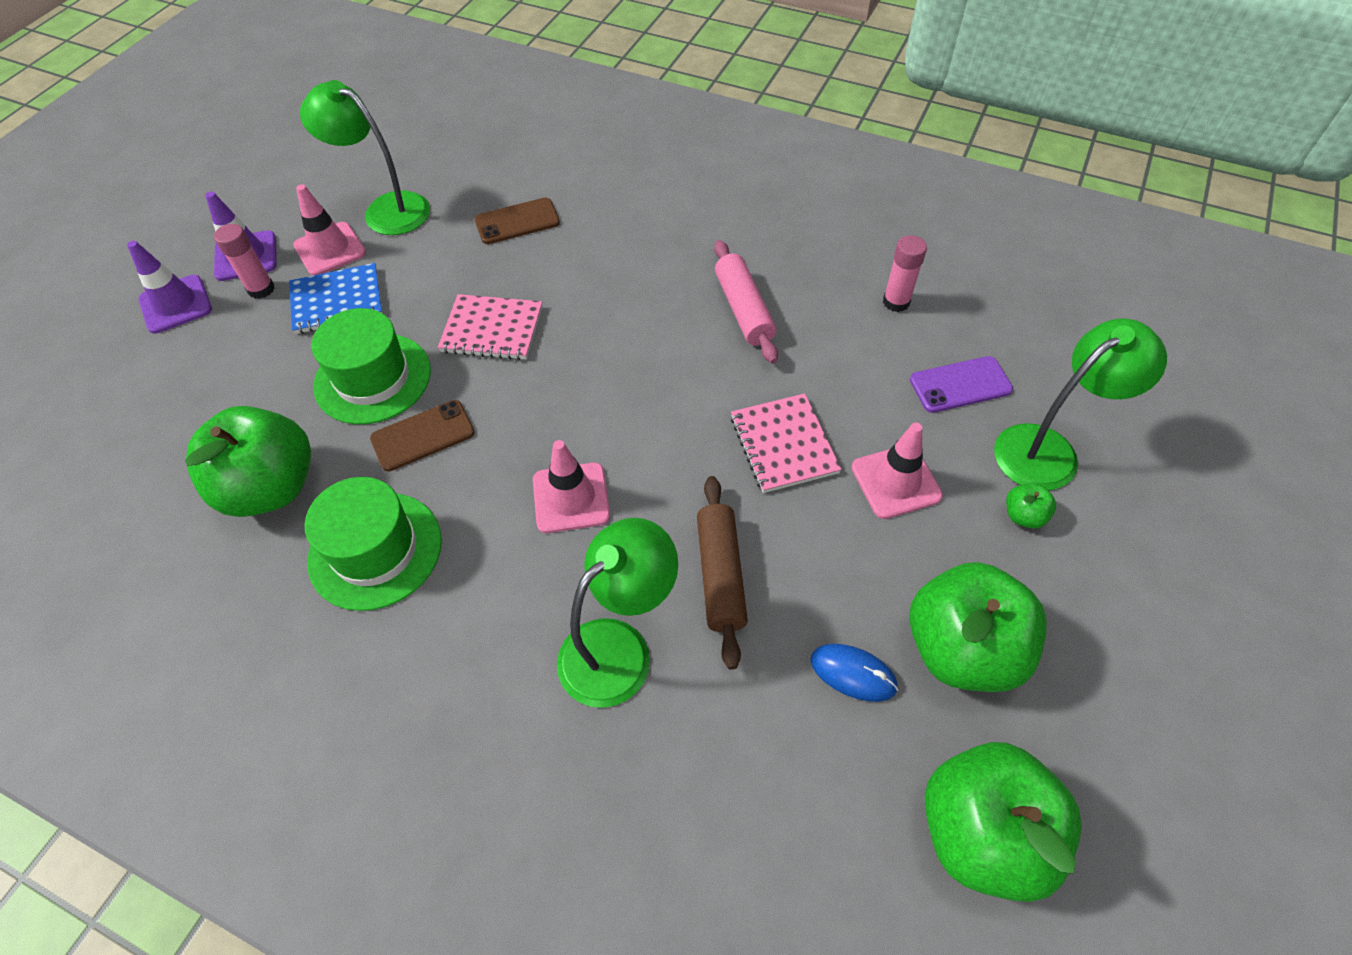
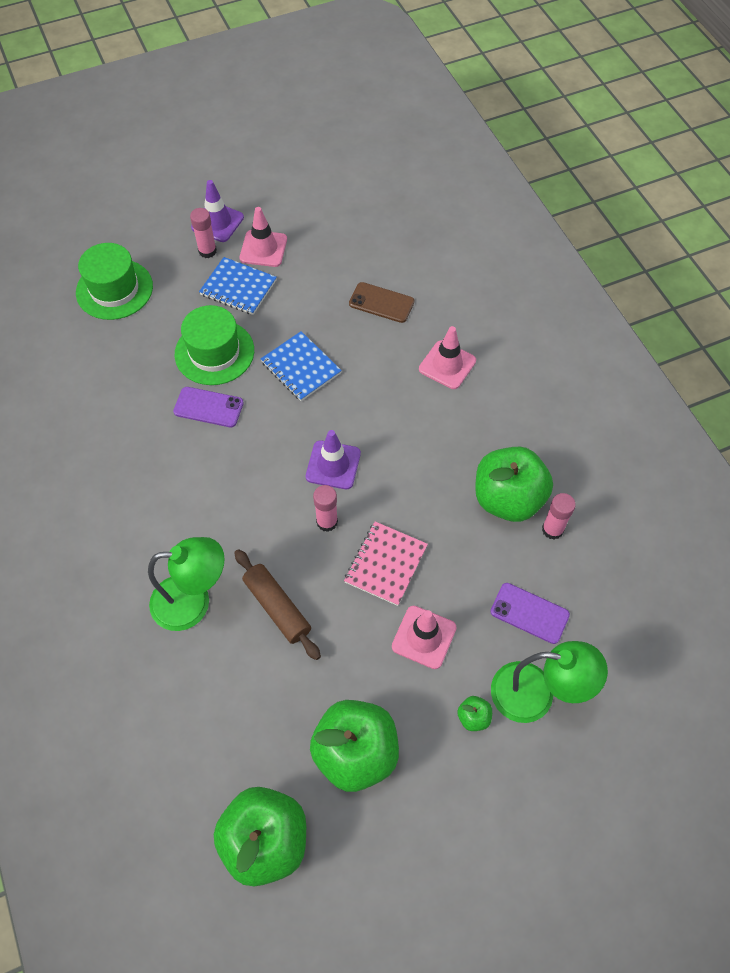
camera: 40 degrees right, 5 degrees up
(176, 304) = (159, 231): purple traffic cone -> purple traffic cone (333, 465)
(271, 487) = (116, 381): green apple -> green apple (508, 499)
(375, 550) = (132, 455): green hat -> green hat (114, 289)
(386, 209) = (316, 241): green lamp -> none
(423, 436) = (208, 407): brown phone -> purple phone
(492, 329) = (301, 367): pink notebook -> blue notebook
(571, 498) = (246, 503): pink traffic cone -> pink traffic cone (447, 365)
(680, 451) = (327, 522): none -> pink glue stick
(720, 575) = (277, 607): brown rolling pin -> brown rolling pin turned 75 degrees counterclockwise
(744, 309) = (453, 462): pink rolling pin -> none
(853, 673) = (288, 714): blue mouse -> none

